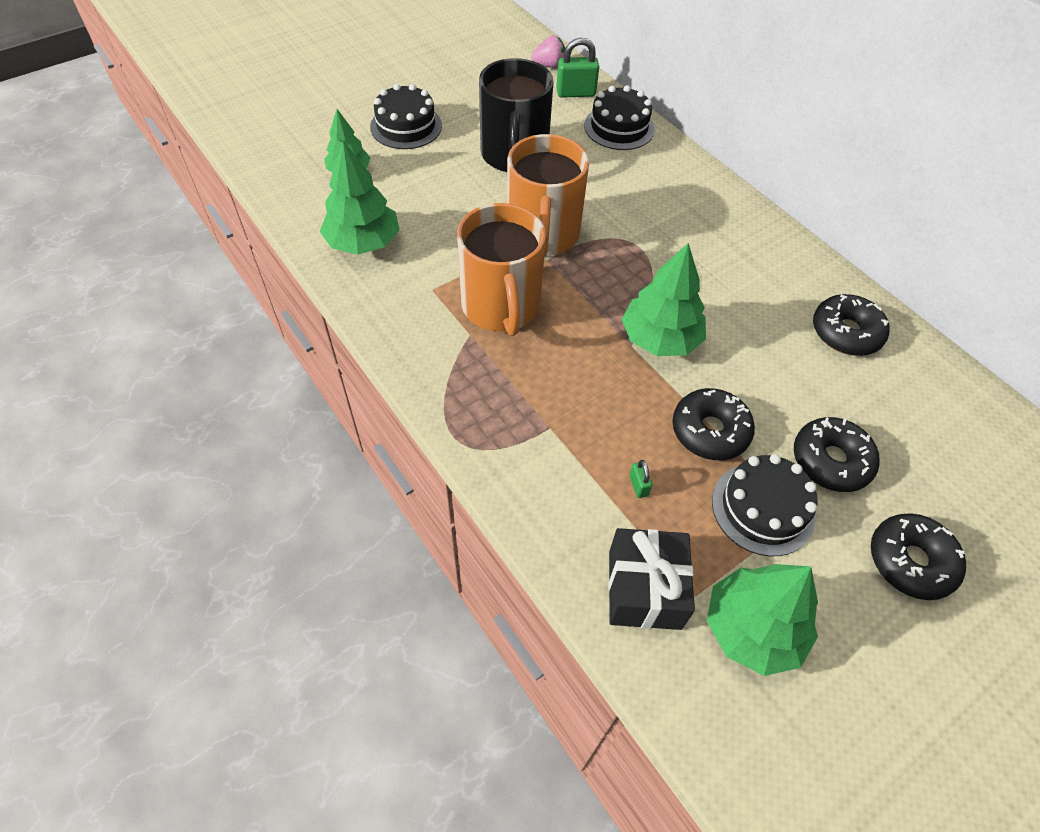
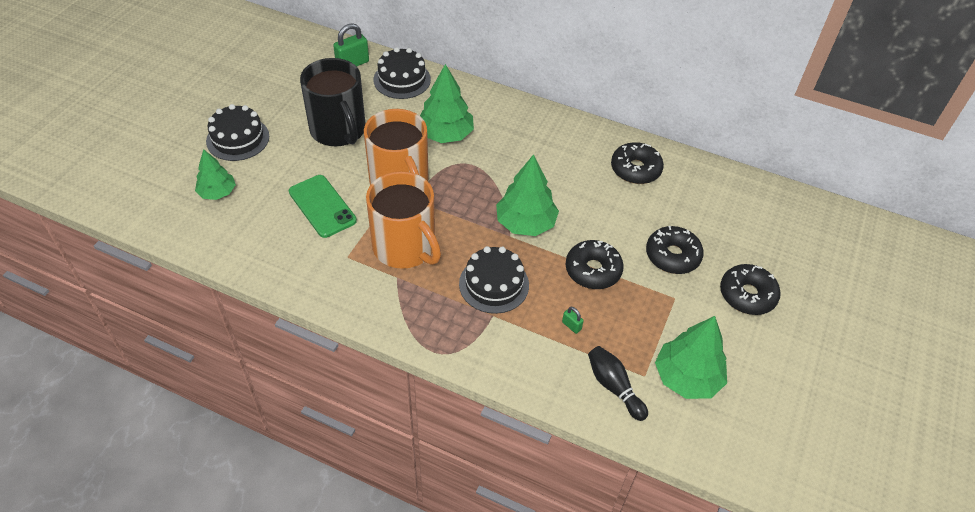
camera: 30 degrees left, 5 degrees down
(363, 242) = (269, 244): green tree -> green tree (445, 134)
(443, 226) = (322, 206): none -> green phone
(549, 65) = (318, 48): pink strawberry -> none
(644, 589) = (614, 387): black gift -> black bowling pin
(763, 508) = (651, 304): black cake -> black cake (494, 284)

